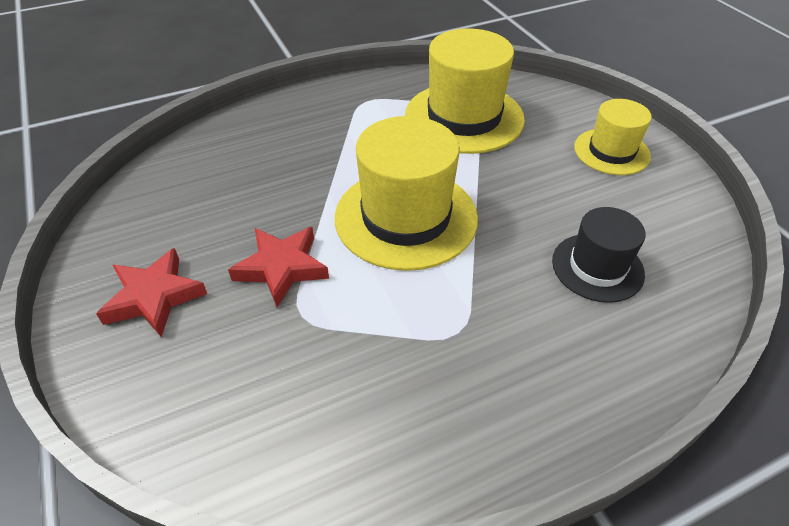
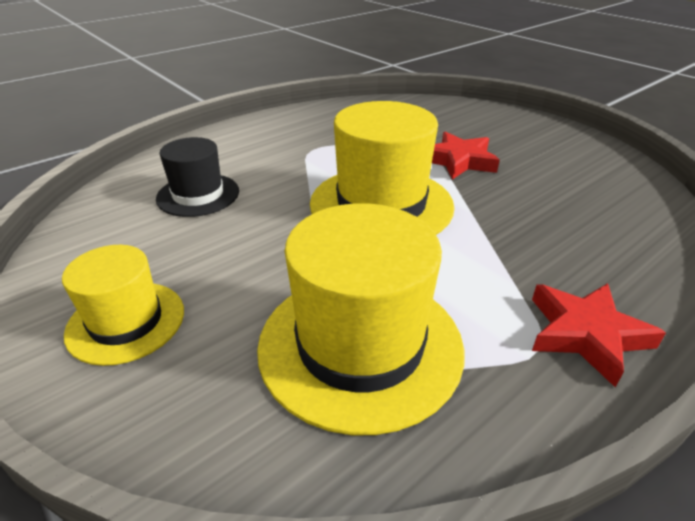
camera: 165 degrees right, 10 degrees down
(154, 297) = (527, 138): red star -> red star (586, 334)

